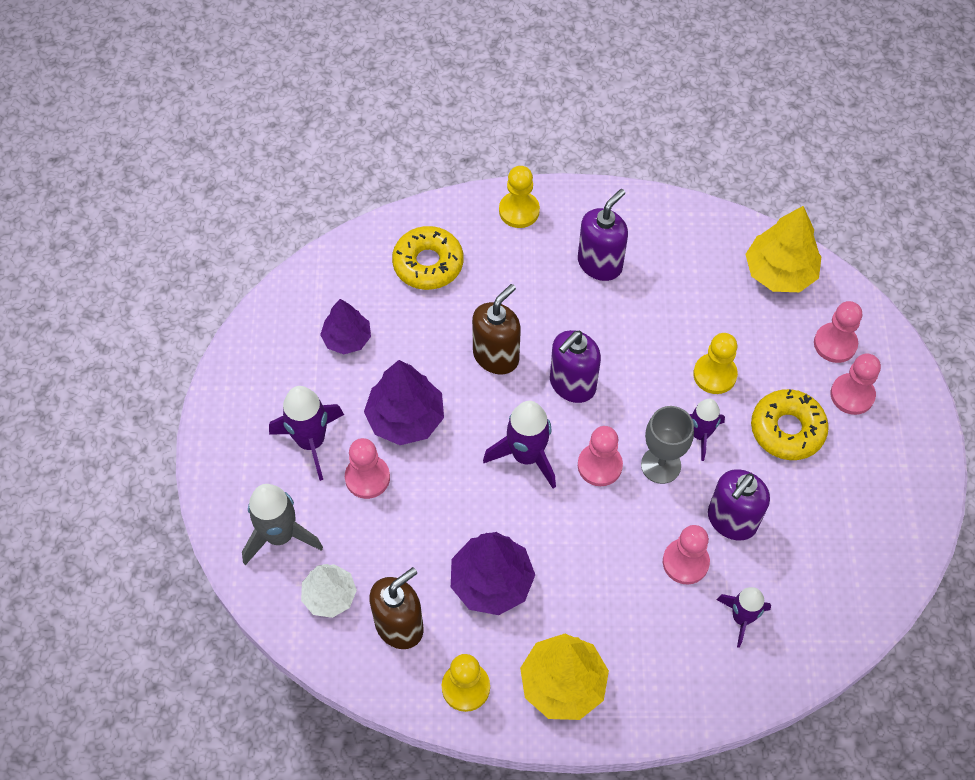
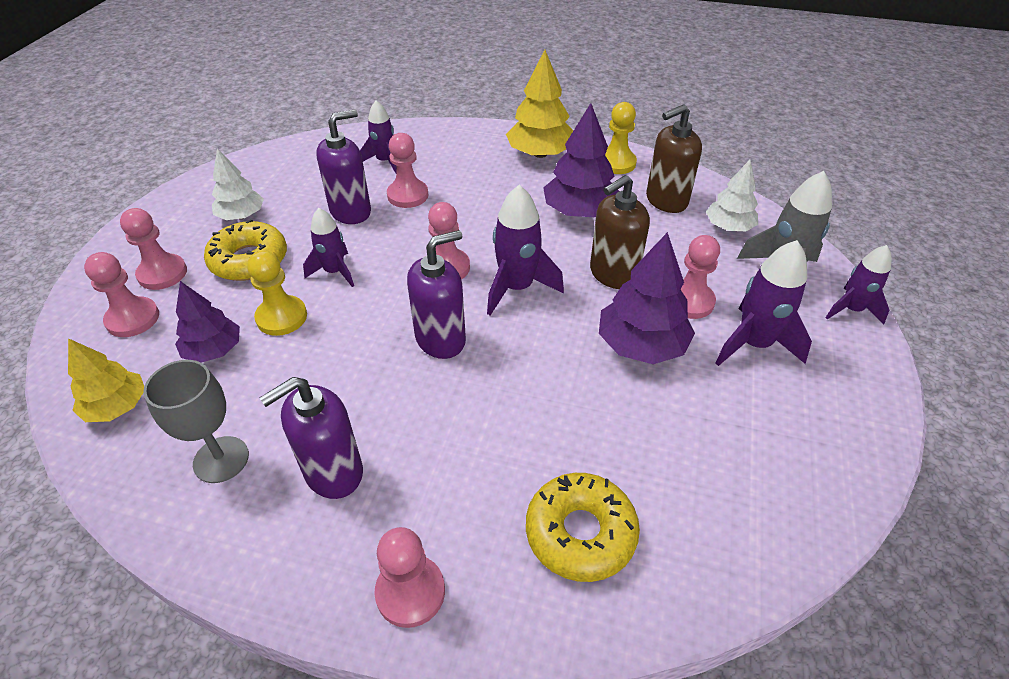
camera: 165 degrees left, 15 degrees down
(220, 503) = (851, 310): none -> purple rocket
(347, 339) = (710, 449): purple tree -> purple tree (214, 350)
(496, 356) = (518, 386): brown soap dispenser -> brown soap dispenser (613, 274)
(519, 211) = (410, 592): yellow pawn -> pink pawn
(661, 465) = (388, 257): grey goblet -> grey goblet (221, 459)
(779, 272) = (117, 406): yellow tree -> yellow tree, size x0.65
(838, 485) = (241, 216): none -> white tree

